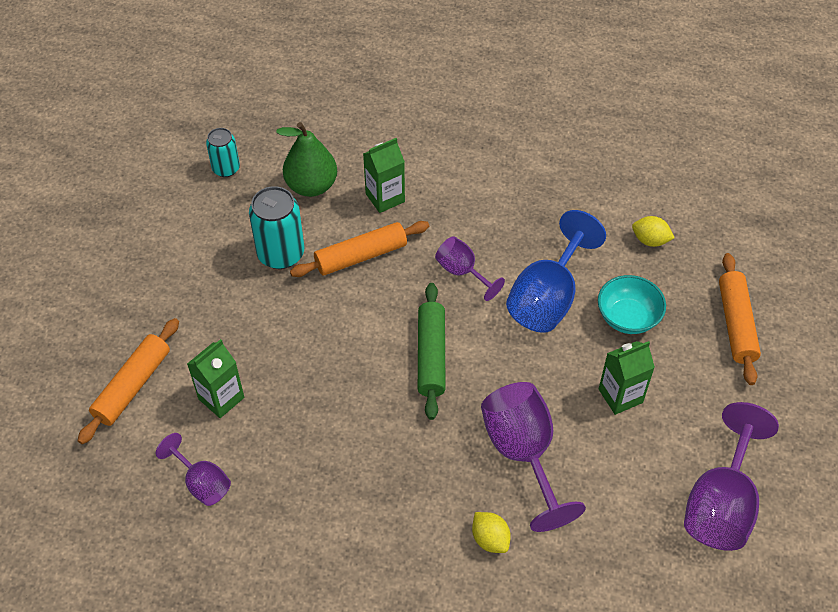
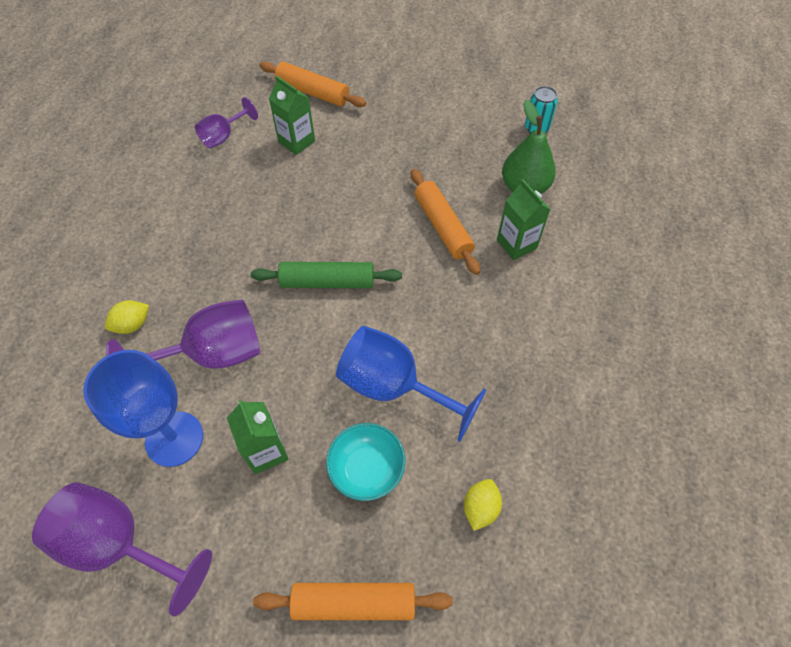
camera: 90 degrees right, 5 degrees up
(281, 254) = (442, 170): turquoise can -> none
(462, 272) = (426, 309): purple goblet -> none
(616, 475) = (174, 439): none -> blue goblet

